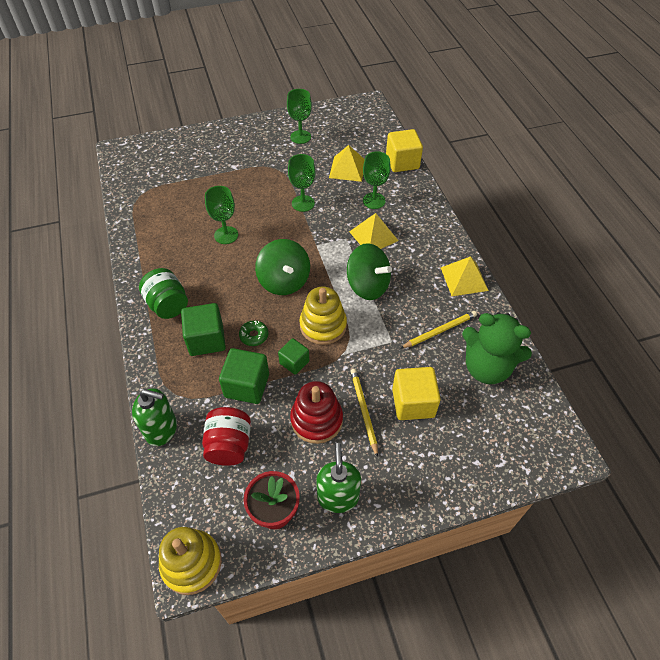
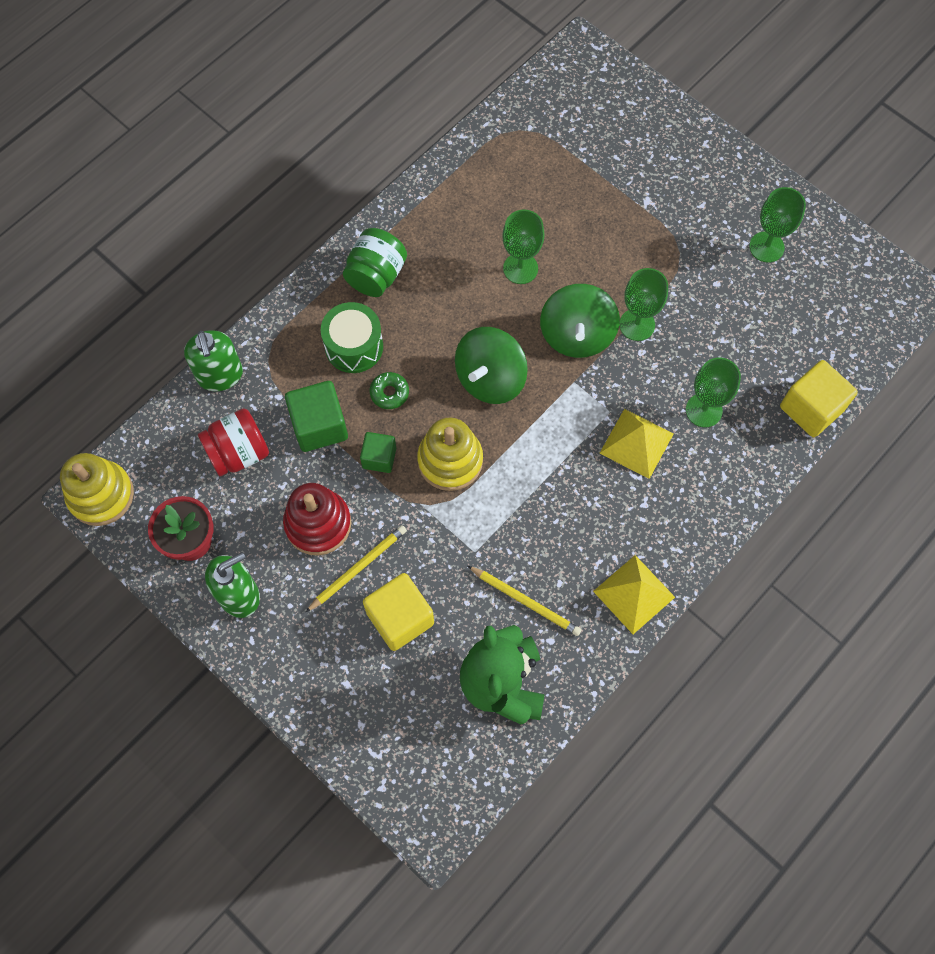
camera: 60 degrees right, 15 degrees up
(206, 340) = (354, 346): green cube -> green drum
(347, 169) = (744, 343): yellow pyramid -> none
(368, 286) = (545, 480): green spinning top -> green spinning top (577, 335)

